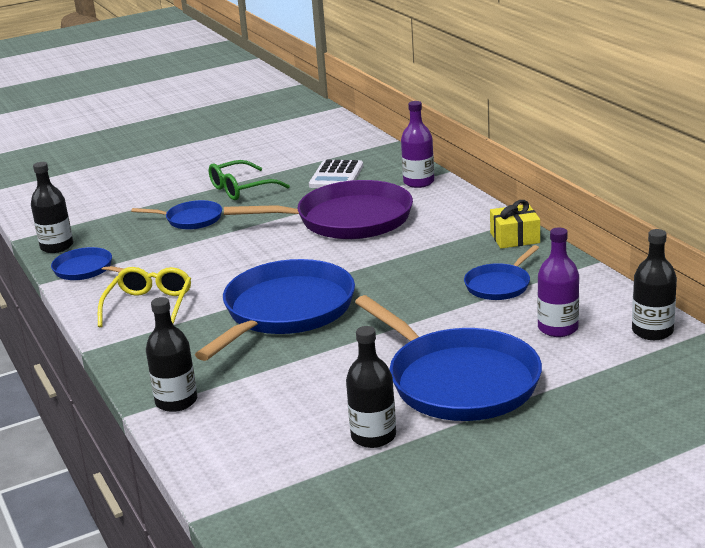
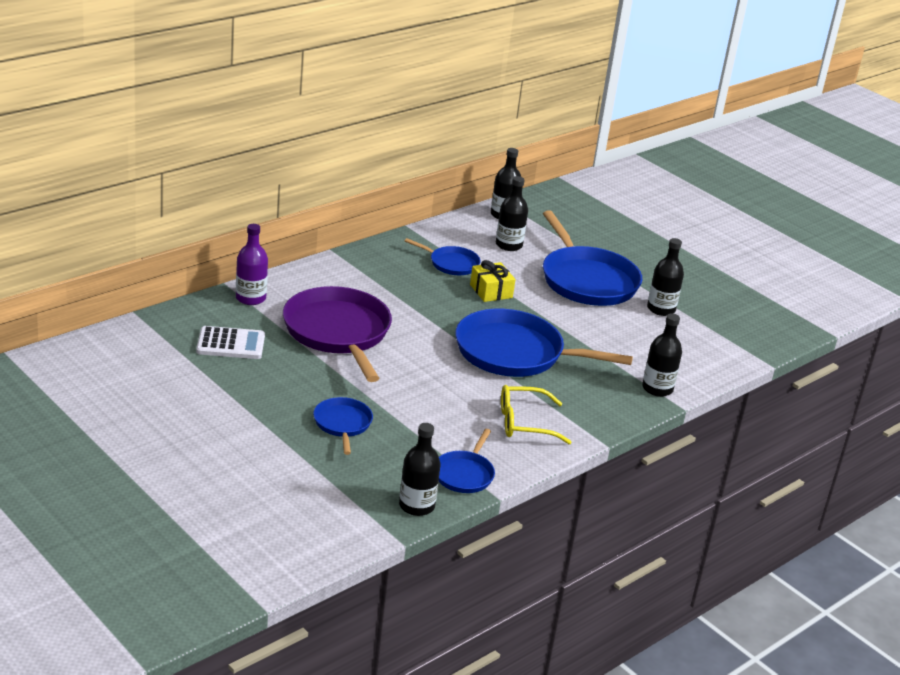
camera: 110 degrees left, 5 degrees up
(241, 189) = (263, 401): green glasses -> none
(459, 381) = (587, 280): blue pan -> blue pan turned 120 degrees clockwise
(515, 238) = (369, 255): yellow gift -> yellow gift (491, 291)
(558, 328) = (509, 245): purple bottle -> black bottle

